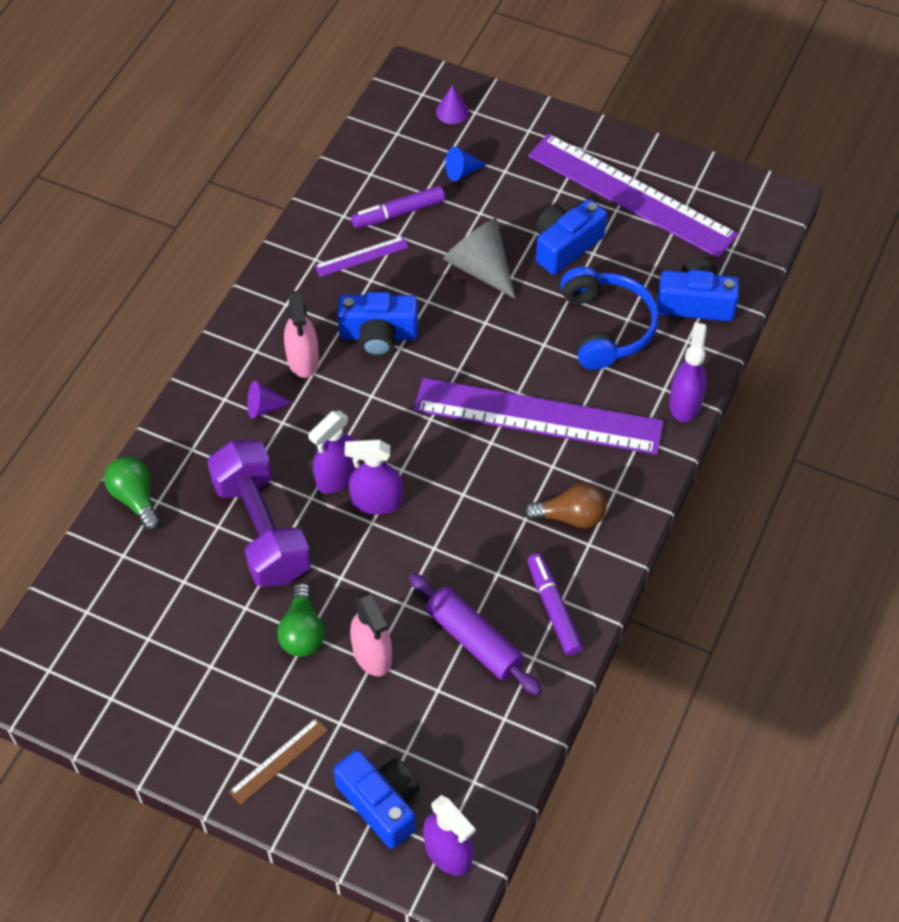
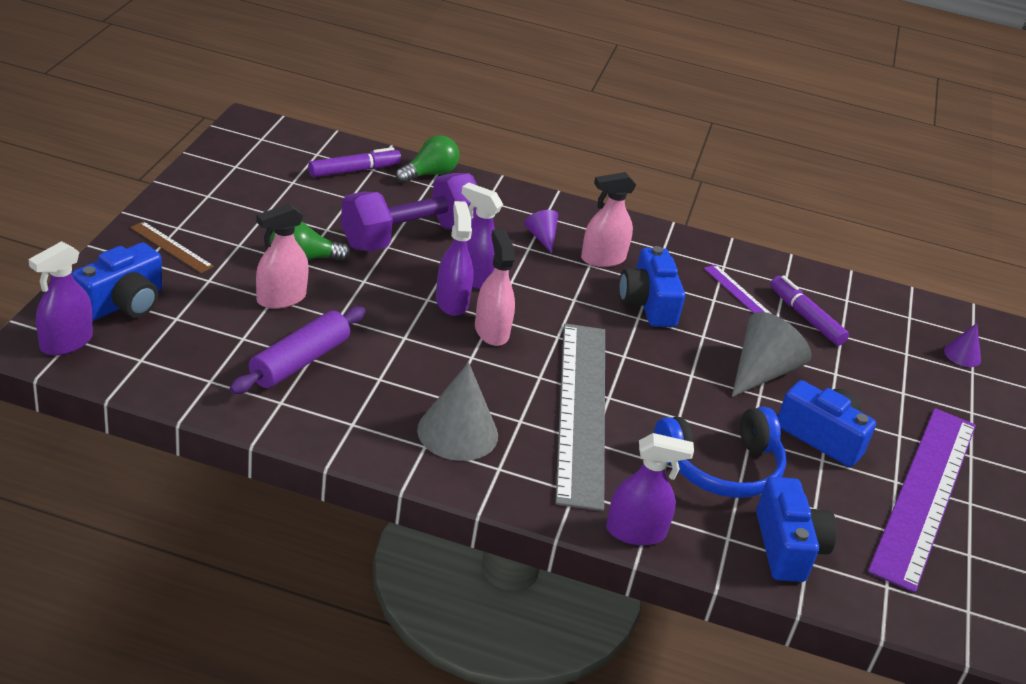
camera: 75 degrees right, 20 degrees down
(423, 472) = (491, 331): none -> pink spray bottle
(461, 172) = (884, 361): blue cone -> none
(538, 416) = (581, 411): purple ruler -> grey ruler
(553, 608) = (341, 417): purple marker -> purple marker (354, 170)
(570, 516) = (457, 432): brown light bulb -> grey cone

